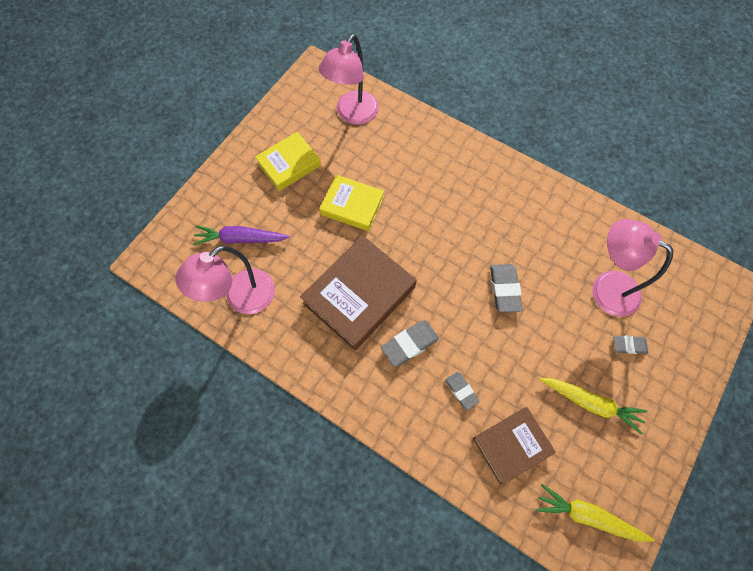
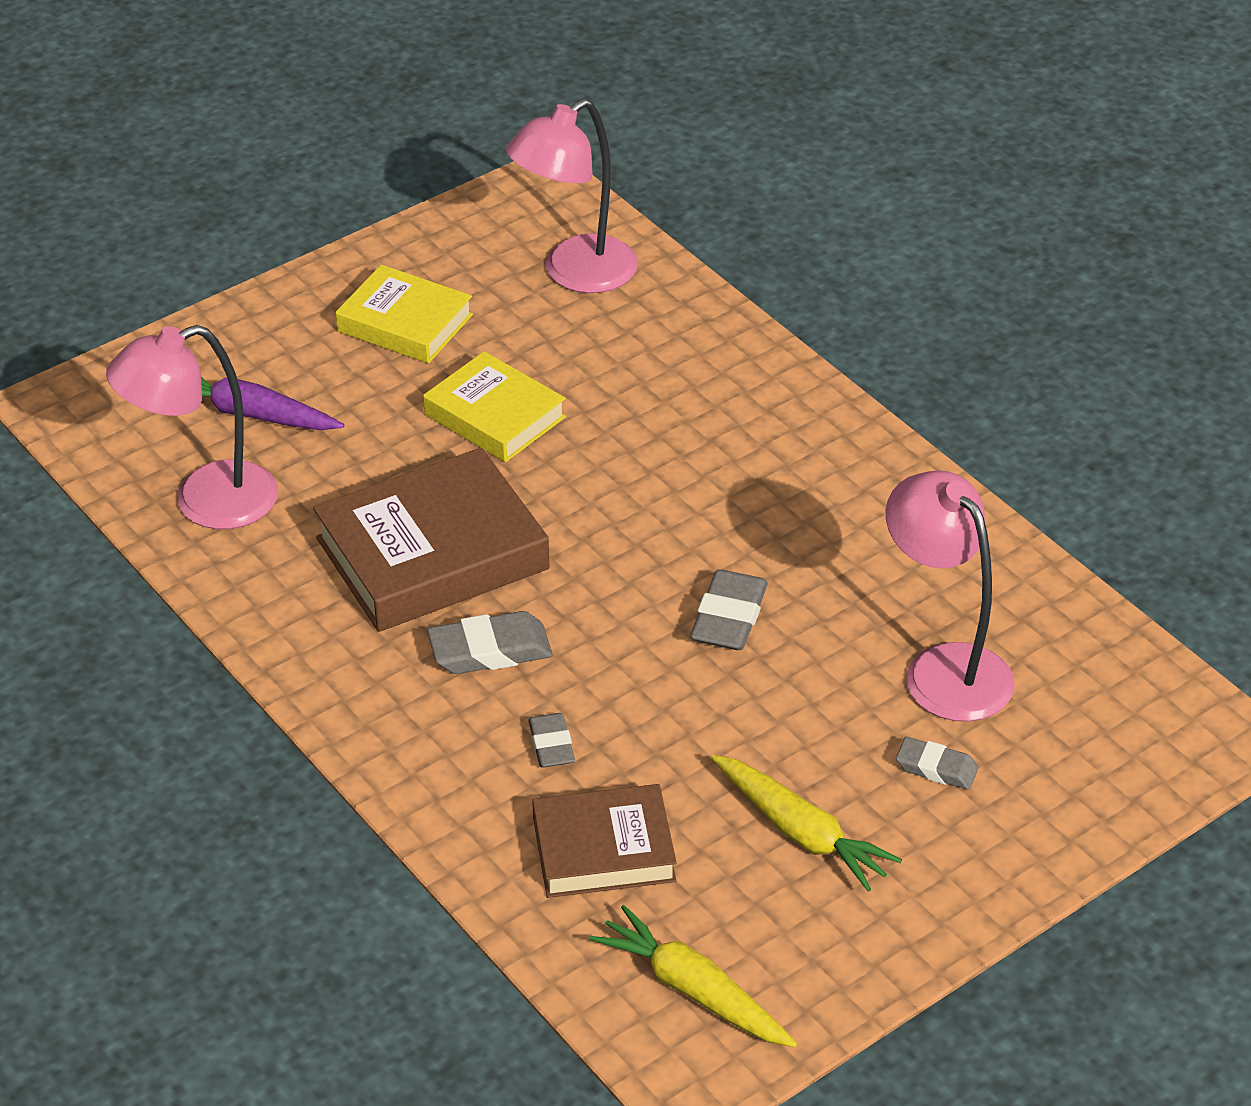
camera: 20 degrees right, 25 degrees down
(289, 164) = (405, 323): yellow book -> yellow book turned 45 degrees clockwise

